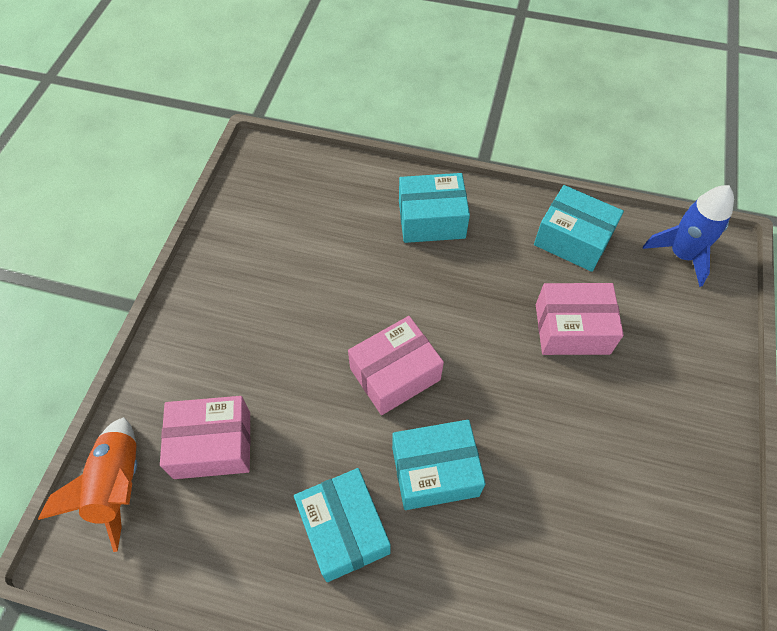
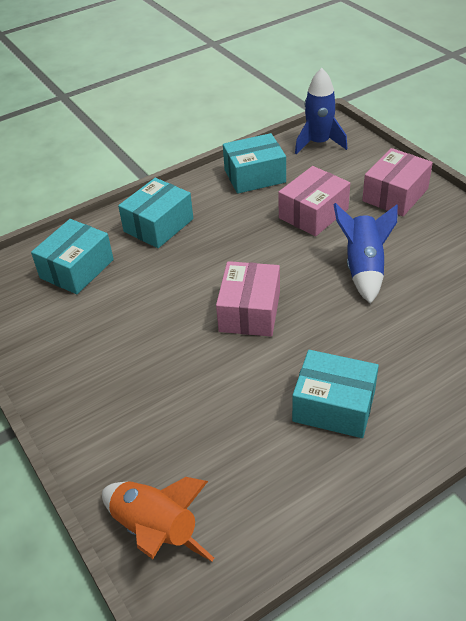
camera: 45 degrees left, 15 degrees down
(212, 445) = (189, 446): pink box -> pink box (395, 195)
(435, 471) = (340, 334): turquoise box -> turquoise box (77, 269)
(540, 430) = (364, 268): none -> blue rocket

